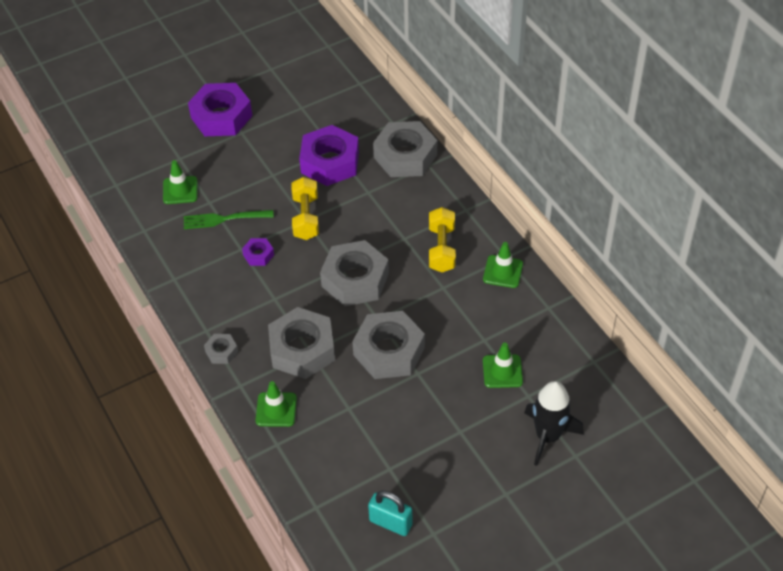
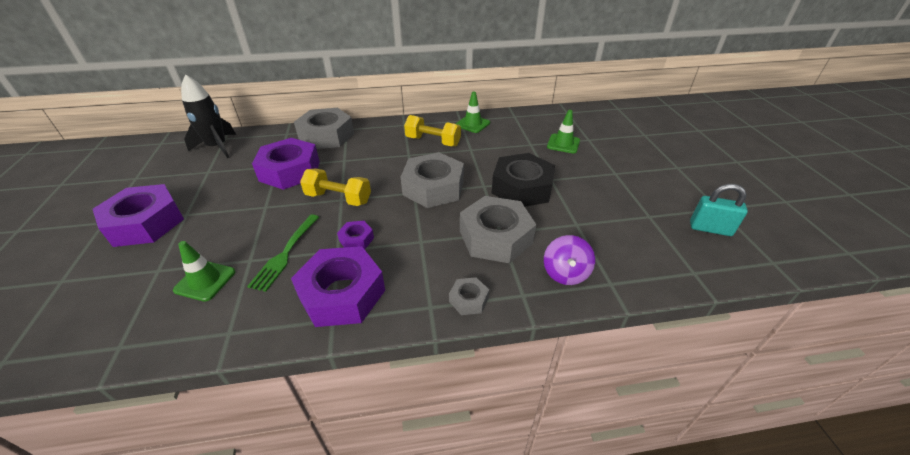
camera: 70 degrees left, 10 degrees down
(198, 273) = (342, 294): none -> purple nut
(276, 409) = (565, 273): green traffic cone -> purple spinning top
(389, 351) = (522, 188): grey nut -> black nut
(390, 523) = (710, 229): turquoise padlock -> turquoise padlock turned 60 degrees clockwise
(548, 436) = (627, 140): black rocket -> black rocket (217, 147)

